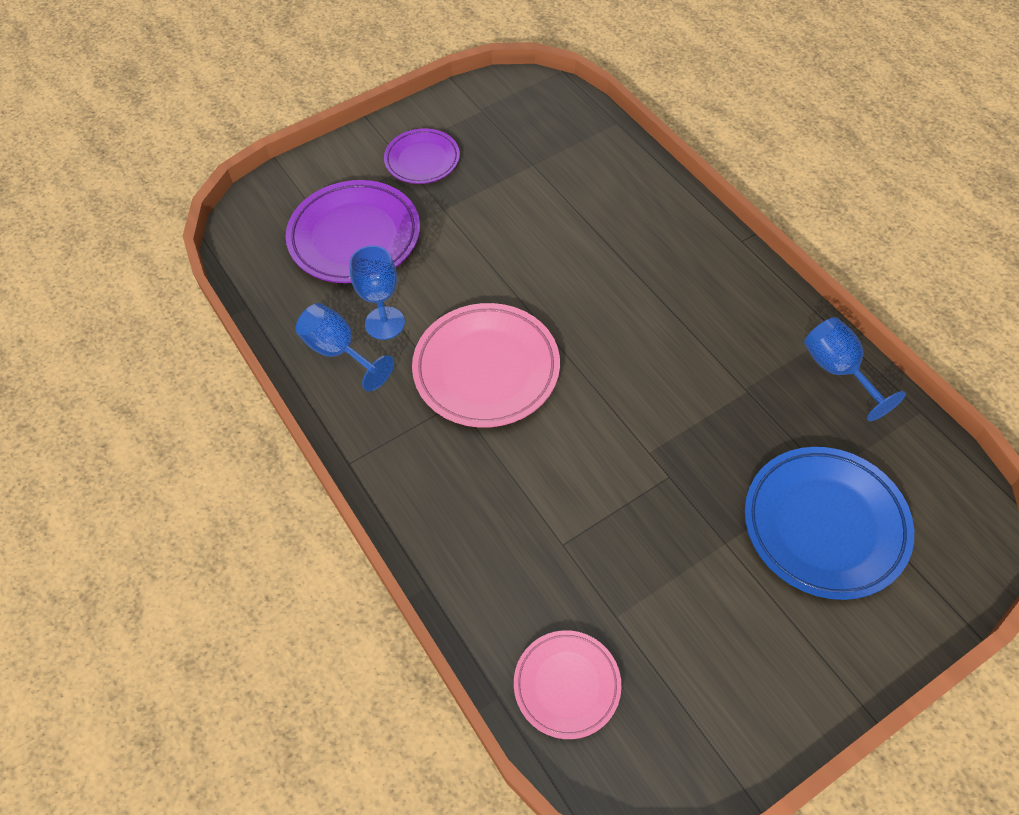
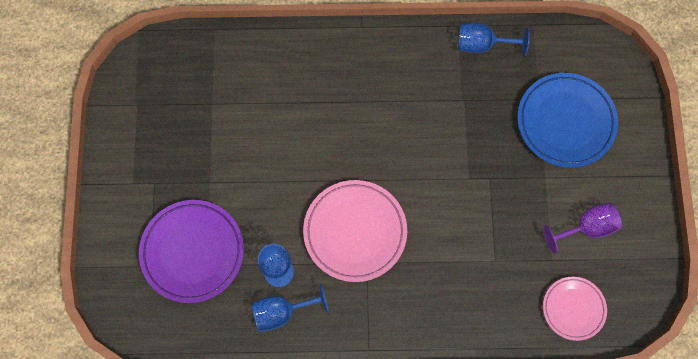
camera: 60 degrees left, 15 degrees up
(422, 160) = (154, 170): purple plate -> none
(697, 638) = (586, 228): none -> purple goblet

